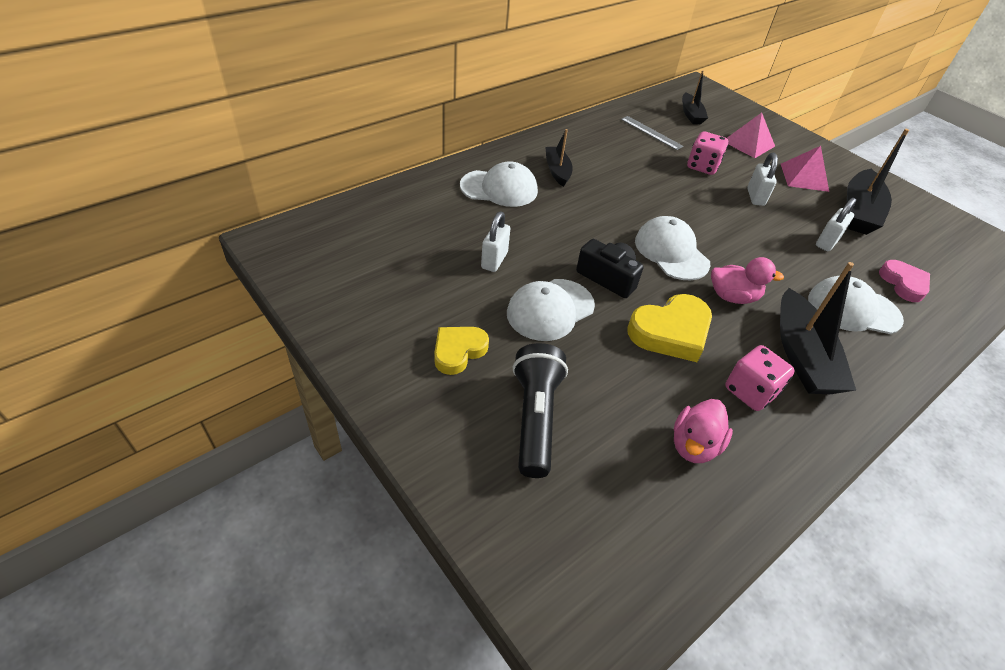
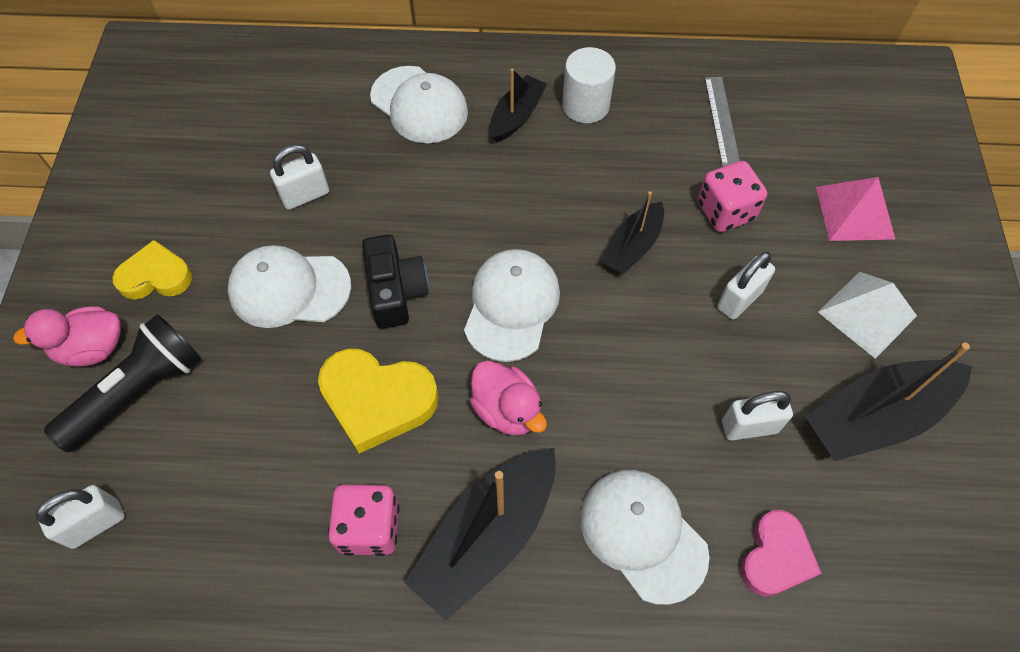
camera: 45 degrees right, 15 degrees up
(584, 152) = (585, 105): none -> white cylinder
(611, 507) = (95, 524): none -> white padlock
(691, 114) = (827, 120): black boat -> black boat (632, 246)
(694, 445) = (238, 532): pink duck -> pink duck (92, 348)
(804, 177) = (867, 314): pink pyramid -> white pyramid

